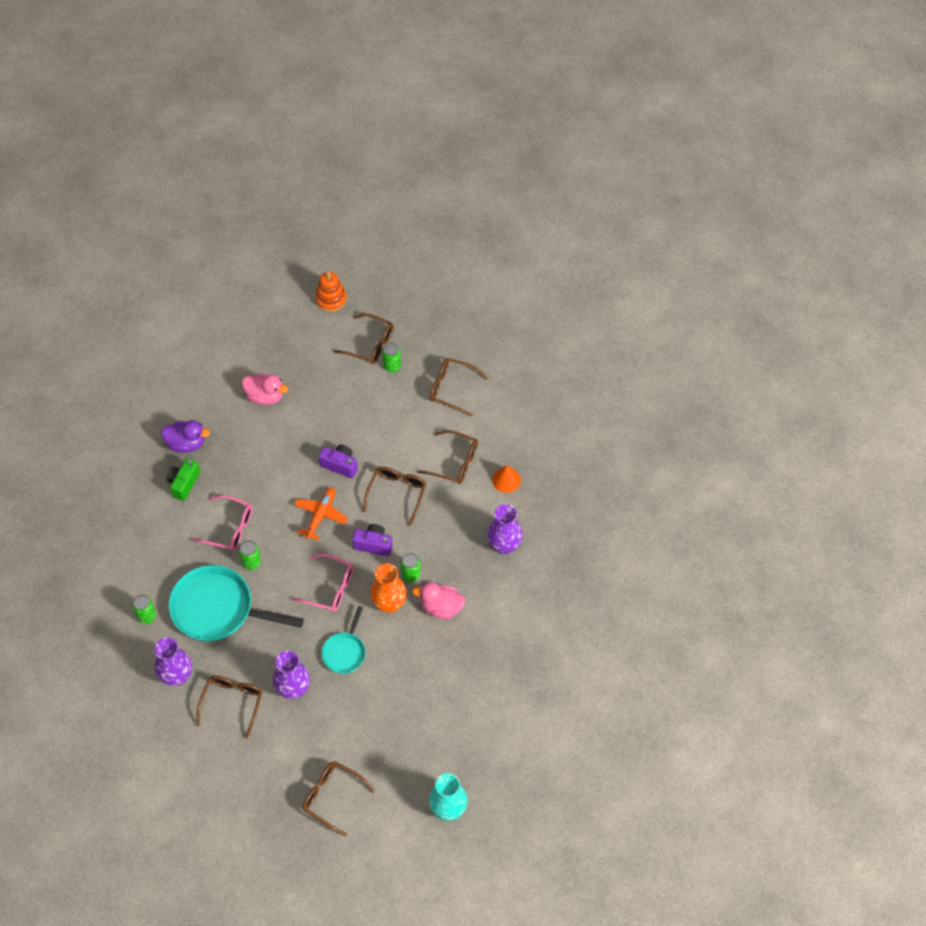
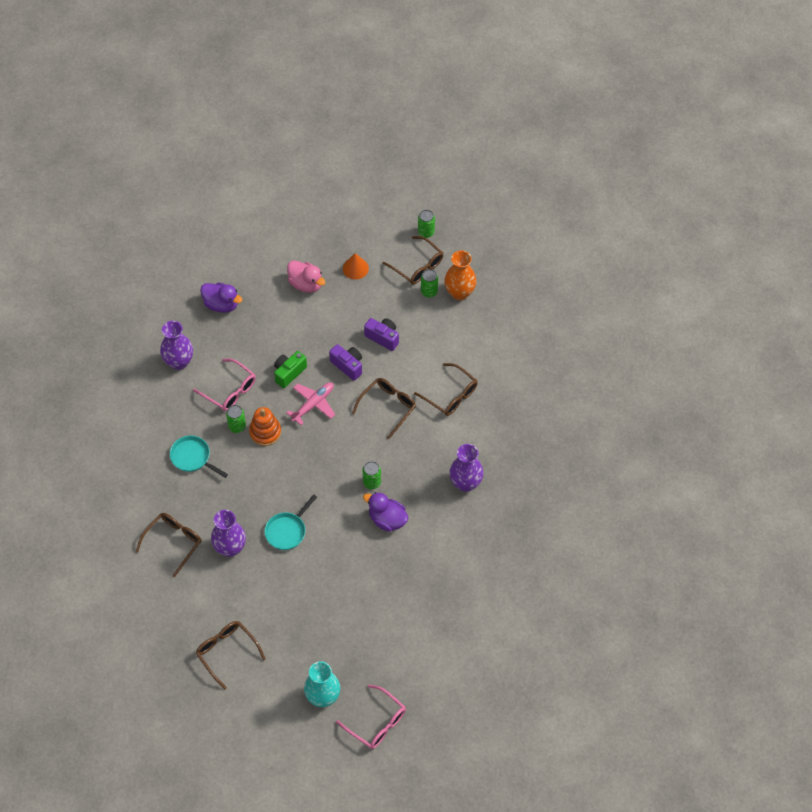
camera: 20 degrees right, 0 degrees up
(147, 616) = (130, 443): green can -> green can (426, 232)
(177, 676) = (135, 503): purple vase -> purple vase (179, 362)
(184, 483) = (206, 339): green camera -> green camera (289, 373)
(218, 609) = (192, 457): turquoise pan -> turquoise pan, size x0.52
(320, 515) = (313, 404): orange plane -> pink plane
(330, 588) = (296, 470): pink glasses -> pink glasses (376, 722)
(331, 299) = (398, 215): orange stacking toy -> orange stacking toy (265, 432)
(373, 544) = (349, 445): purple camera -> purple camera (383, 337)
(389, 603) = (342, 501): orange vase -> orange vase (459, 292)
(441, 607) = (387, 519): pink duck -> purple duck
(452, 389) = (475, 328): brown glasses -> none
(506, 480) = (491, 425): orange cone -> orange cone (355, 268)

